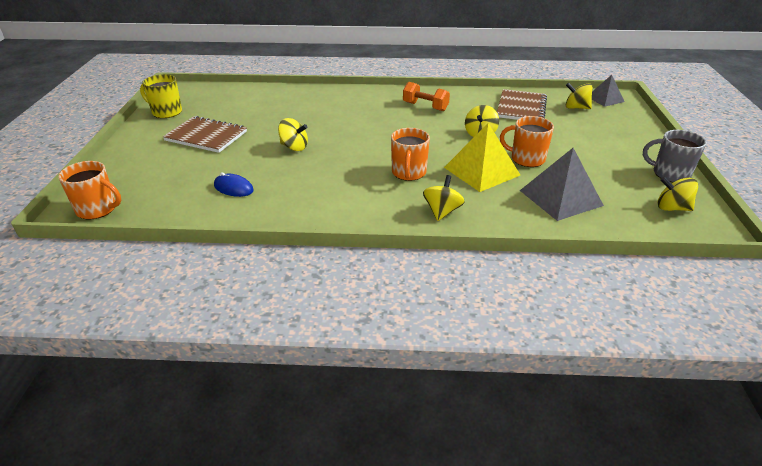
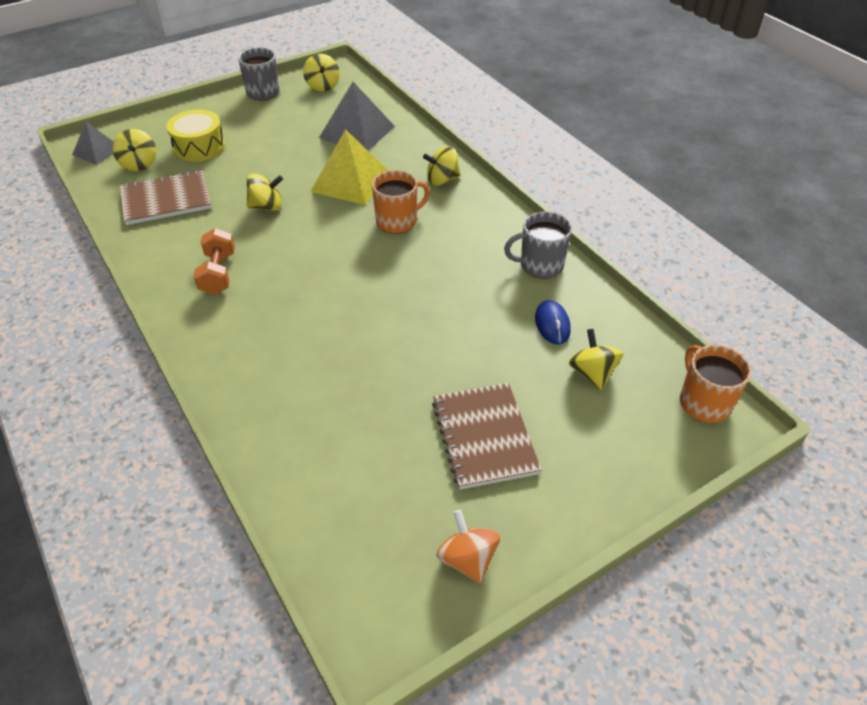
camera: 125 degrees left, 10 degrees up
(166, 112) = (467, 559): yellow mug -> orange spinning top
(286, 209) = (540, 265): none -> grey mug
(294, 147) = (428, 330): yellow spinning top -> yellow spinning top (592, 373)
(526, 159) = (300, 164): orange mug -> none
(585, 129) = (199, 147): none -> yellow drum

